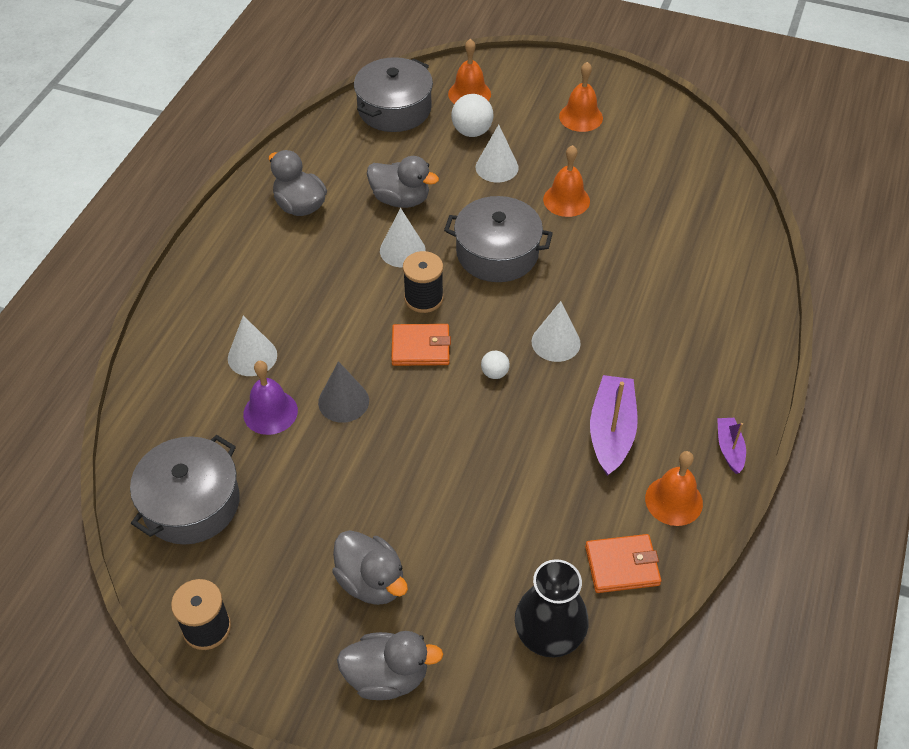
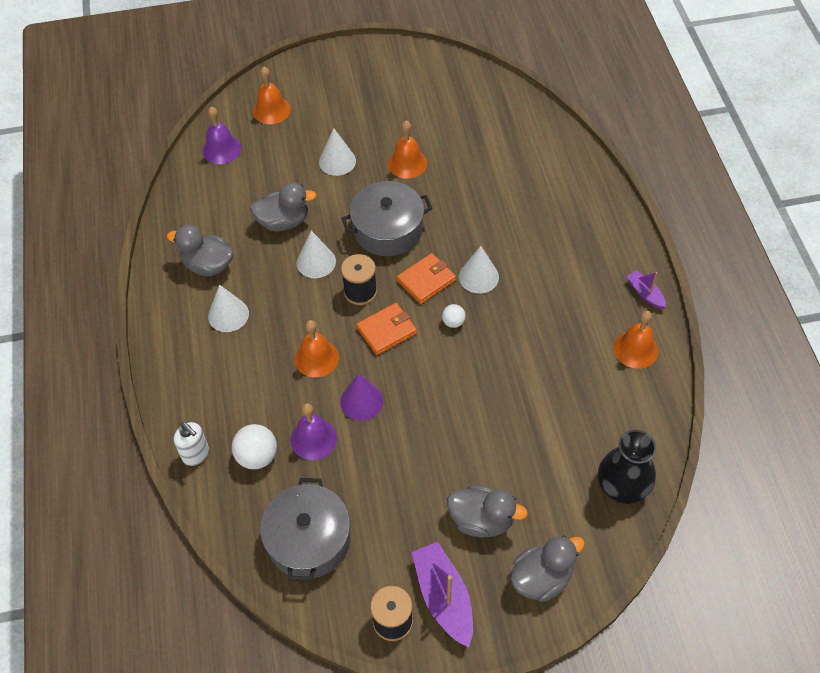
camera: 30 degrees left, 5 degrees up
(154, 369) = (196, 454): none -> white soap dispenser
(252, 356) = (266, 404): white cone -> white cone (228, 315)
(343, 401) = (361, 401): grey cone -> purple cone
(394, 109) = (221, 149): grey pot -> purple bell
(472, 131) = (296, 140): white ball -> white ball (257, 456)
(581, 117) = (370, 91): orange bell -> orange bell (316, 358)
(611, 431) = (562, 322): purple boat -> purple boat (443, 597)
(622, 565) = (635, 412): orange wallet -> orange wallet (426, 280)

